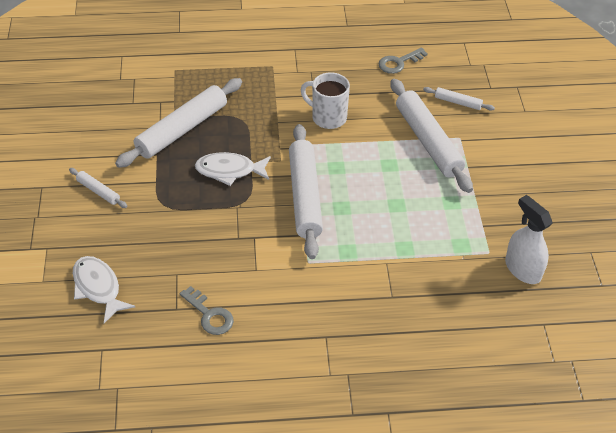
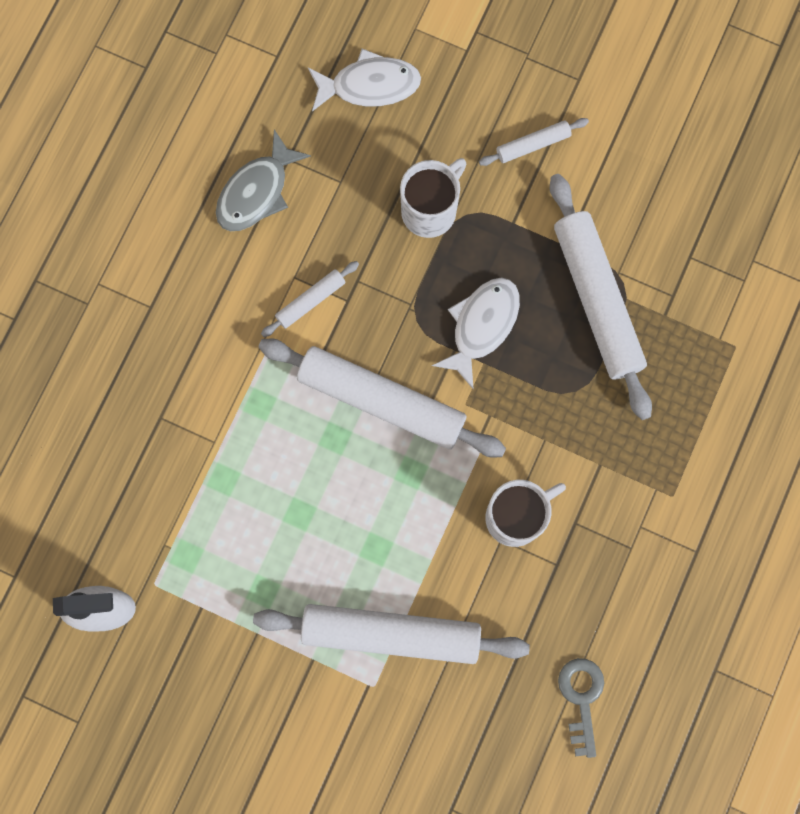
camera: 120 degrees right, 30 degrees up
(170, 222) = (430, 210): none -> white mug
(209, 315) = (257, 192): grey key -> grey fish
(458, 102) = (446, 734): white rolling pin -> white rolling pin (310, 301)

